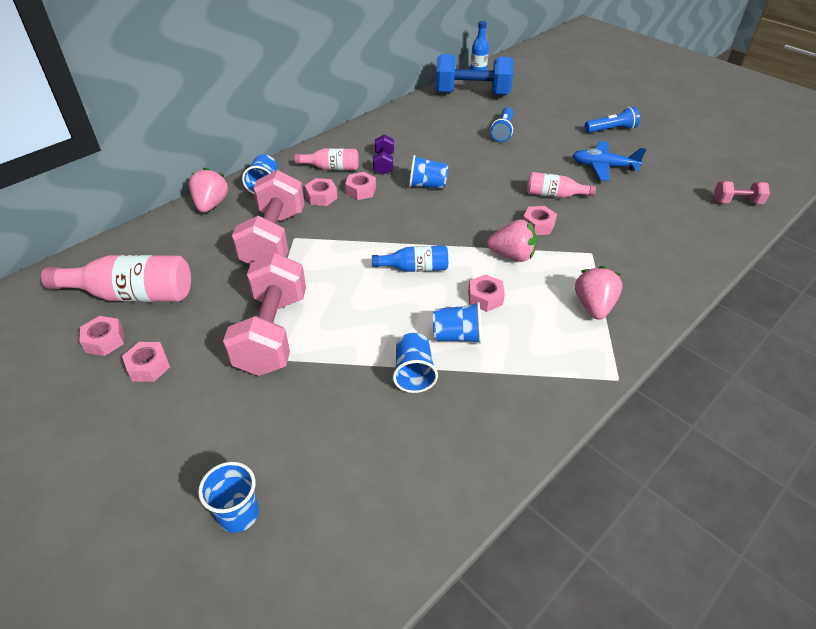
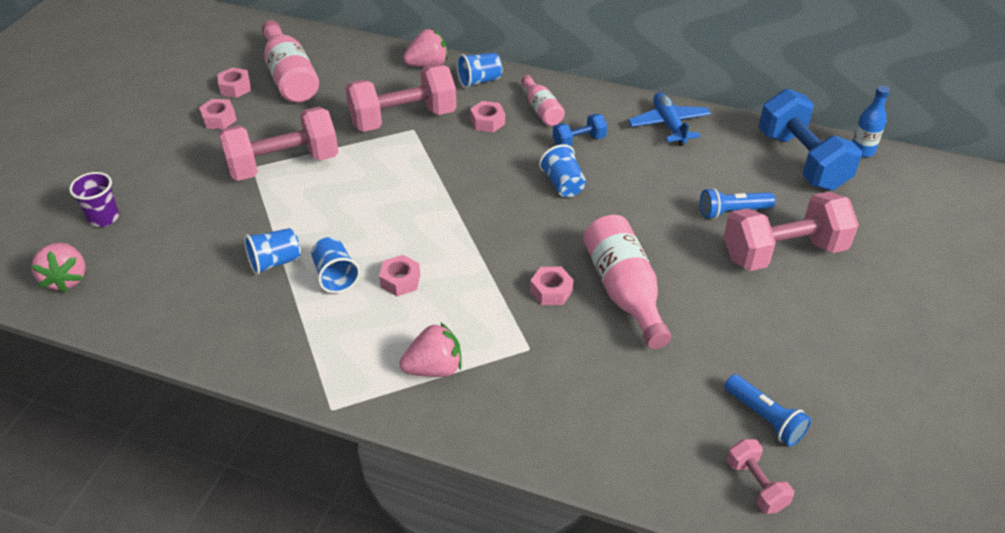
camera: 65 degrees right, 0 degrees up
(238, 514) = (103, 218): blue cup -> purple cup
(361, 191) = (517, 143): pink nut -> none
(383, 164) = (579, 141): purple dumbbell -> blue dumbbell
(415, 268) = (417, 219): blue bottle -> none
(512, 255) = (481, 283): pink strawberry -> pink strawberry (66, 279)
(551, 128) = (783, 252): none -> pink dumbbell
(554, 195) = (624, 291): pink bottle -> pink bottle, size x1.73
(603, 167) = (729, 324): blue plane -> blue plane (669, 125)
(611, 129) = (837, 314): blue flashlight -> blue flashlight (765, 418)

